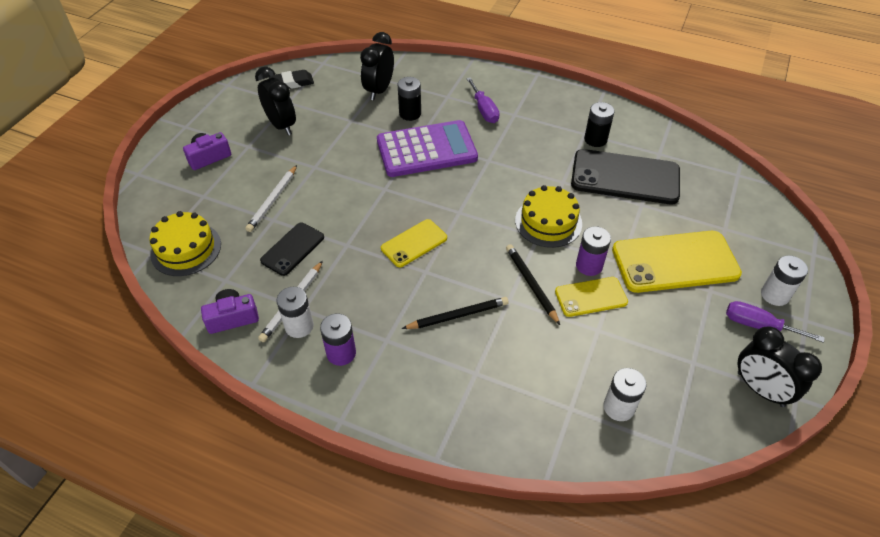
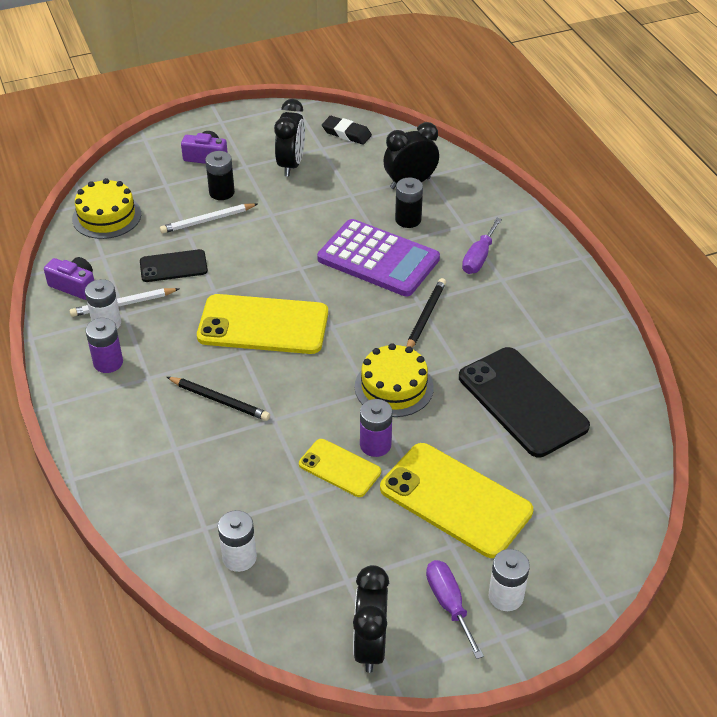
camera: 45 degrees right, 5 degrees down
(414, 243) = (263, 325): yellow phone -> yellow phone, size x1.81
(531, 284) = (307, 422): black pencil -> black pencil (425, 317)
(595, 139) = (546, 351): black battery -> black battery (221, 192)

